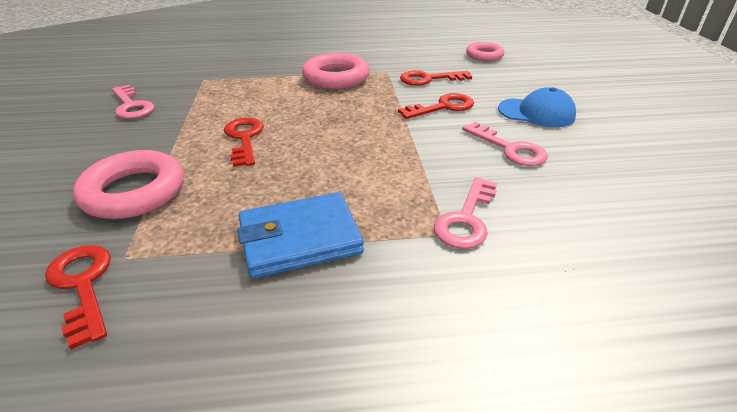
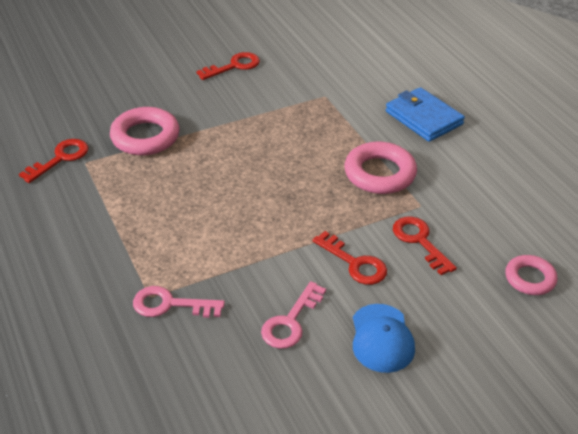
camera: 70 degrees right, 5 degrees up
(132, 106) = (254, 82): pink key -> none
(244, 138) = (233, 158): red key -> red key (234, 66)
(300, 239) = (121, 226): blue wallet -> blue wallet (423, 118)

